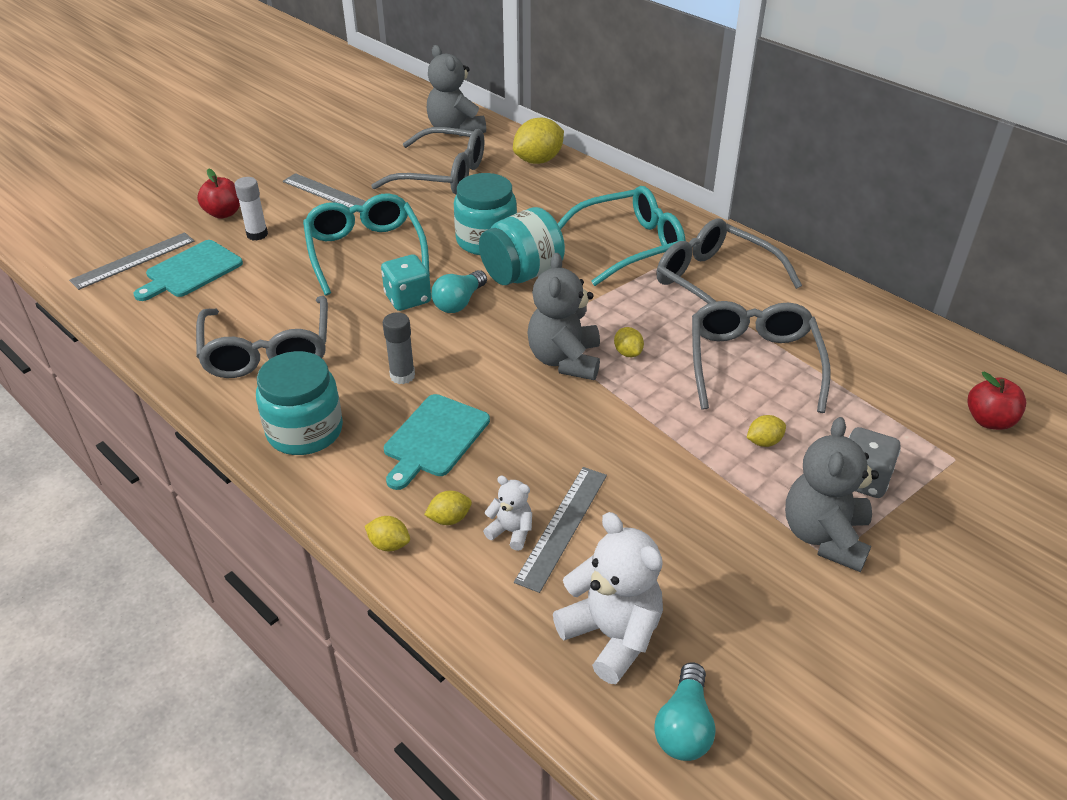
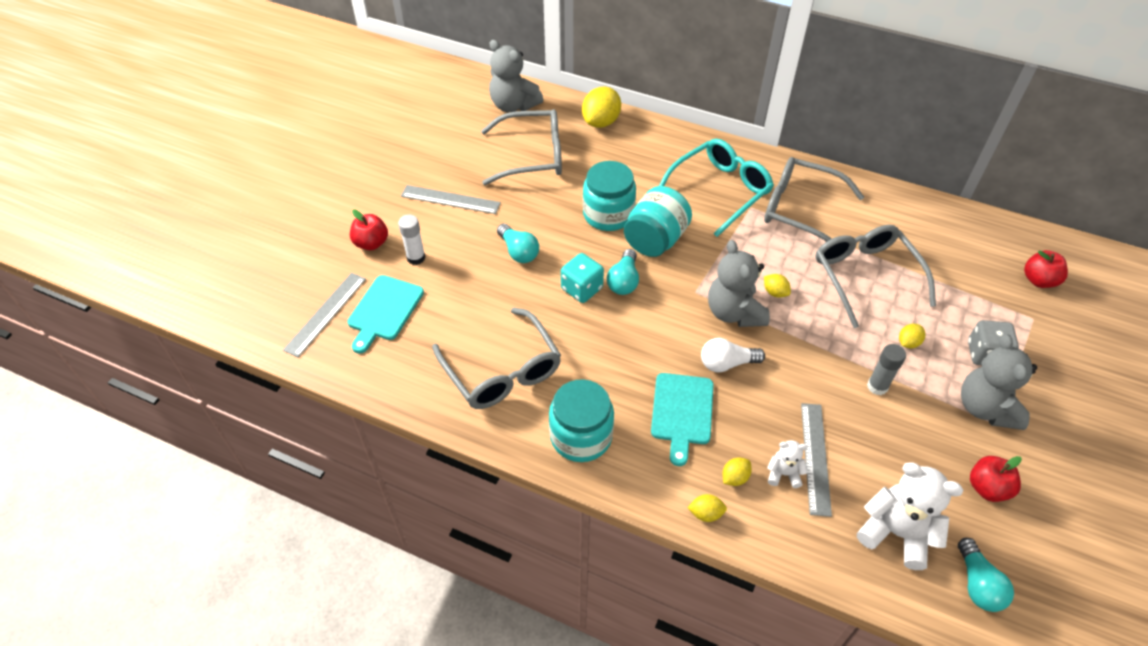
camera: 20 degrees left, 10 degrees up
(365, 252) = (518, 251): turquoise glasses -> turquoise light bulb
(402, 376) = (623, 363): grey glue stick -> grey glue stick (877, 386)
(521, 406) = (726, 363): none -> white light bulb
(769, 623) = (987, 488): none -> red apple

